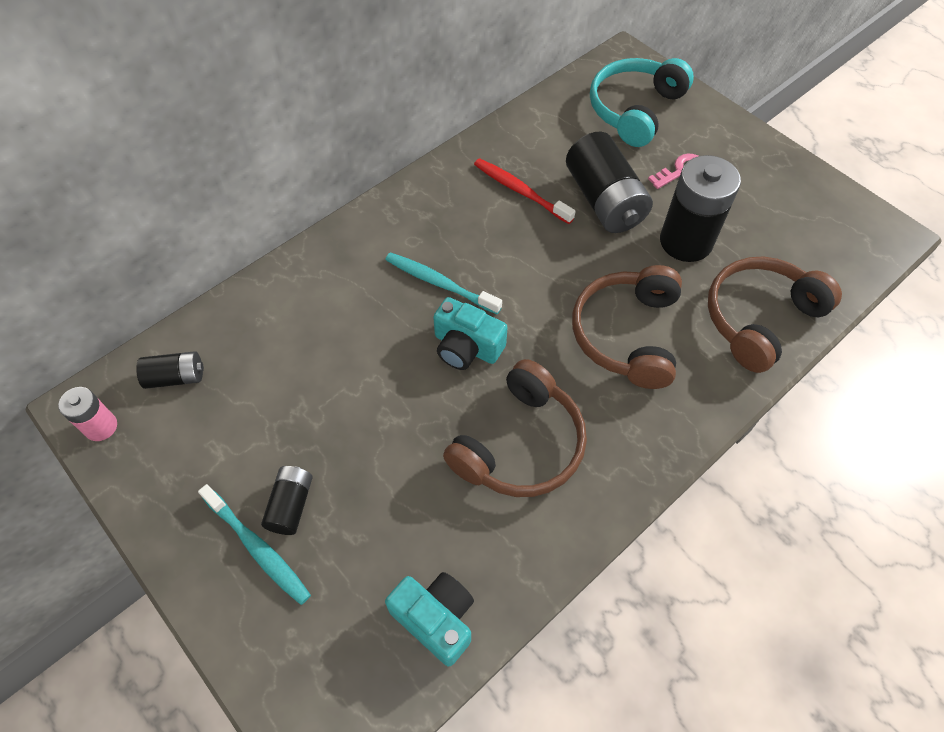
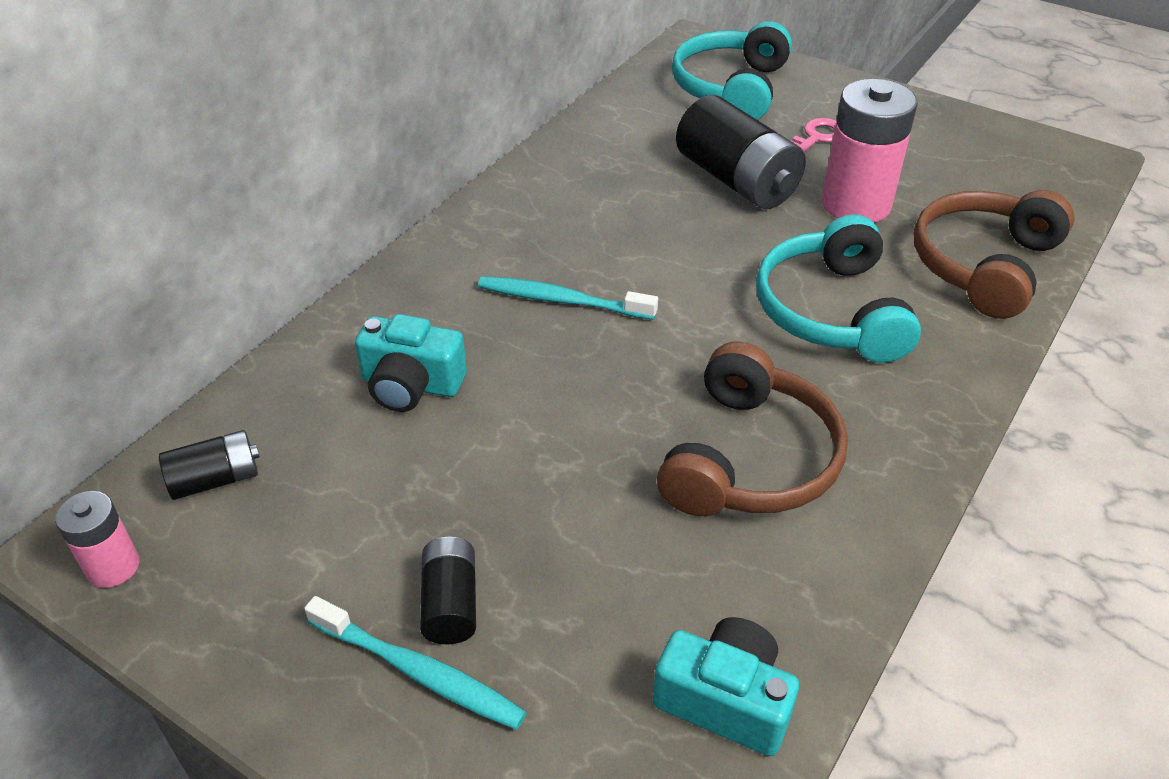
camera: 15 degrees left, 15 degrees down
(466, 347) = (628, 363): turquoise camera -> turquoise camera (411, 385)
(520, 191) = (626, 187): red toothbrush -> none
(626, 334) = (830, 311): brown headphones -> turquoise headphones
(686, 241) = (856, 204): black battery -> pink battery

